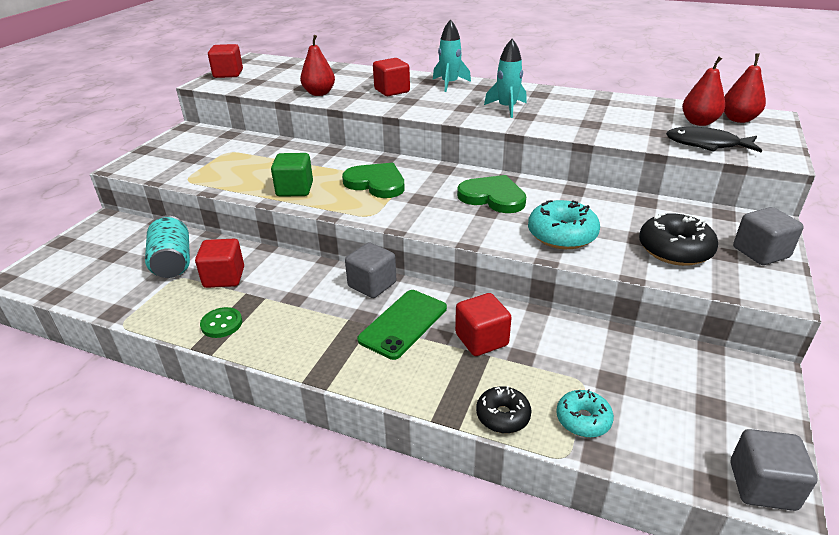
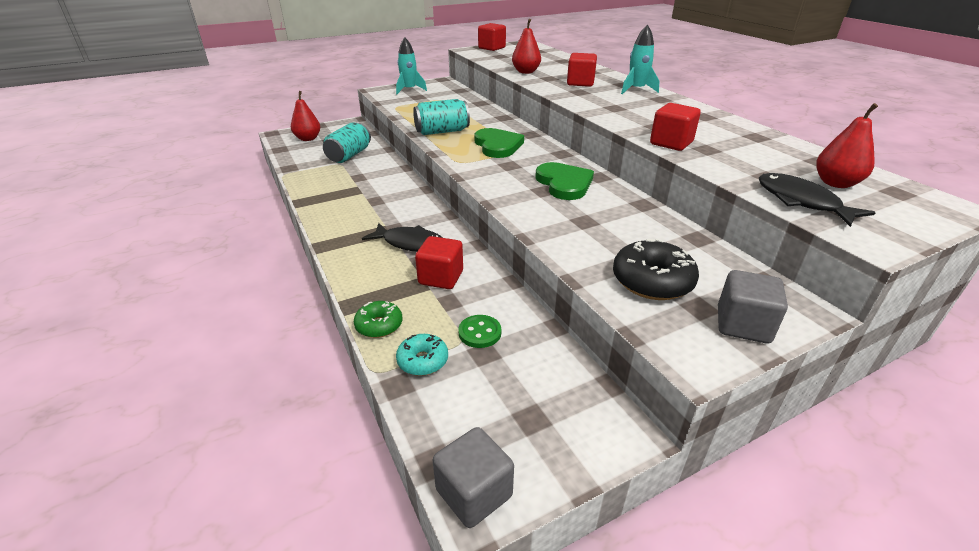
camera: 40 degrees right, 0 degrees up
(221, 324) = (322, 196): green button -> green button (479, 333)
(224, 277) = (360, 173): red cube -> red cube (671, 143)
(295, 189) = (442, 131): green cube -> turquoise can
(372, 285) = (429, 214): grey cube -> none
(403, 324) = (410, 243): green phone -> black fish
(503, 416) = (379, 325): black donut -> green donut
(507, 108) = (650, 117): turquoise rocket -> turquoise rocket (409, 90)
(562, 235) = (571, 228): turquoise donut -> none
(738, 119) = (898, 196): red pear -> red pear (308, 139)

